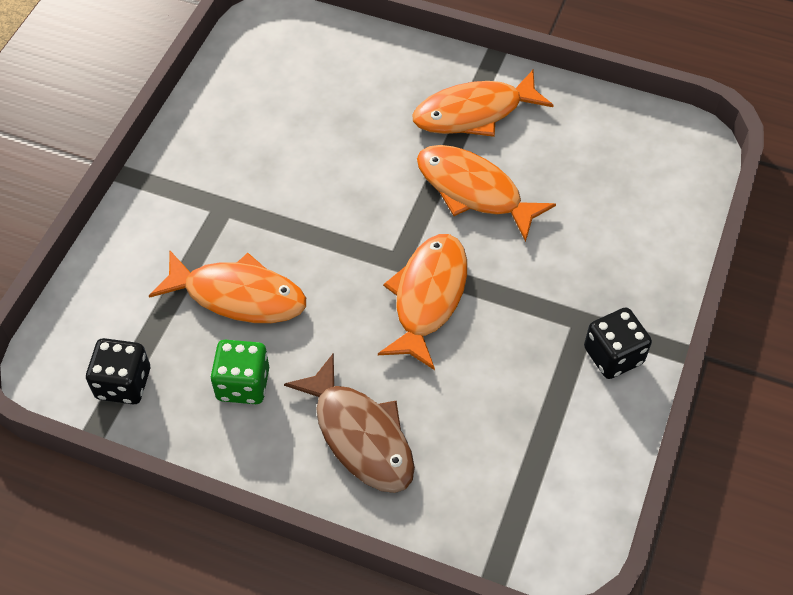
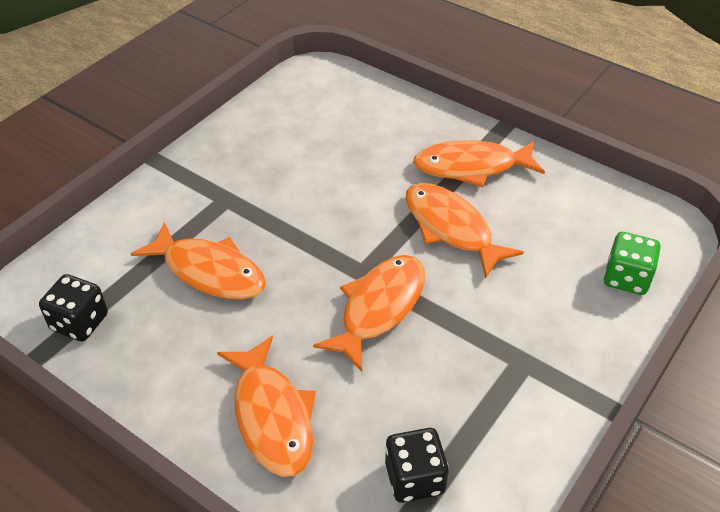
camera: 15 degrees right, 10 degrees down
(243, 384) = (183, 346): green dice -> green dice (626, 278)
(360, 435) = (272, 416): brown fish -> orange fish
(613, 355) = (543, 399): black dice -> black dice (414, 478)

